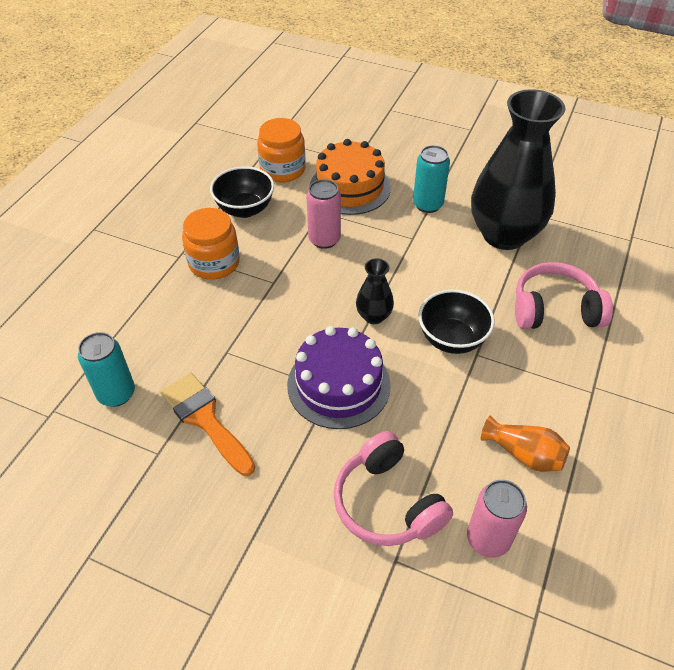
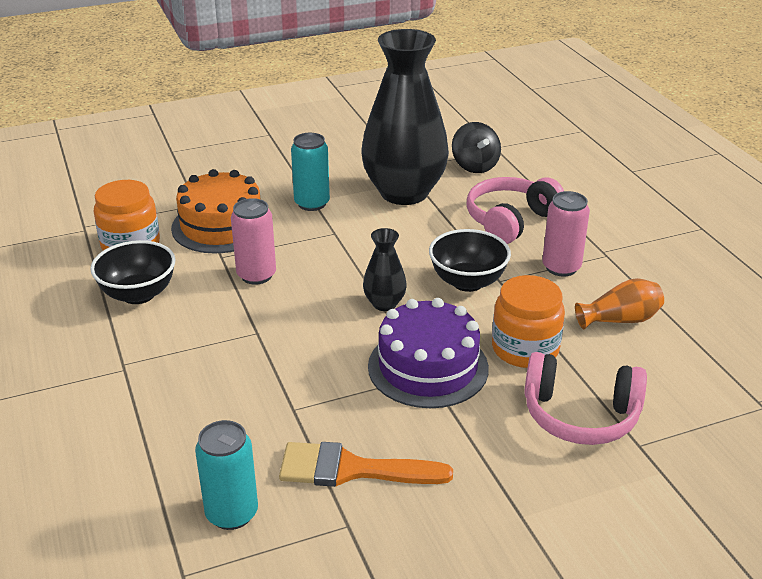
camera: 45 degrees left, 15 degrees down
(214, 263) = (172, 352): orange jar -> orange jar (525, 349)
(488, 539) = (673, 385): pink can -> pink can (561, 267)
(591, 243) = (475, 166): none -> black spinning top

